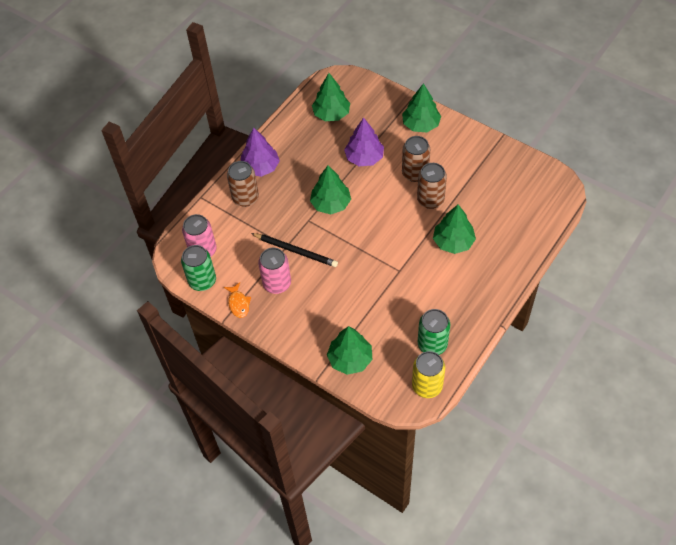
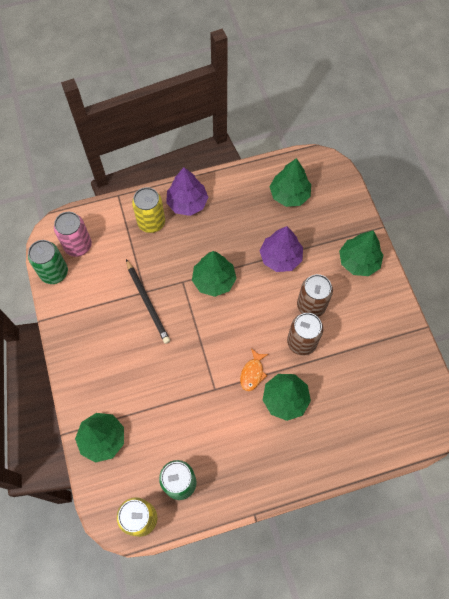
camera: 35 degrees right, 10 degrees up
(238, 303) = (63, 315): orange fish -> orange fish (252, 373)
(245, 198) = (151, 222): brown can -> yellow can
(277, 283) = (107, 321): pink can -> none

